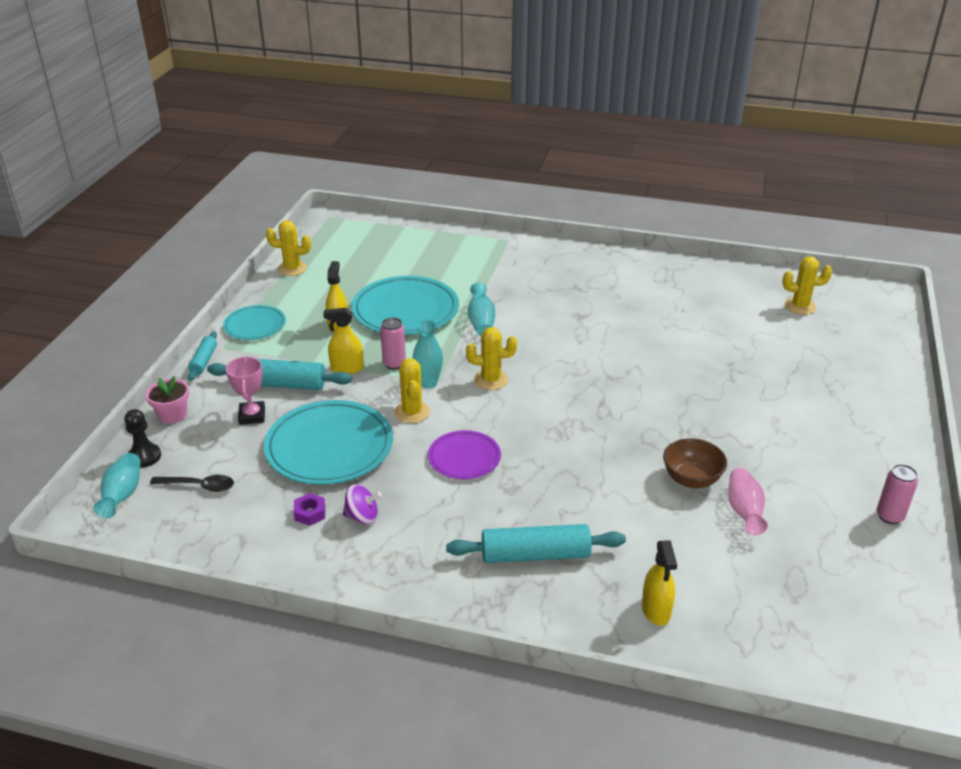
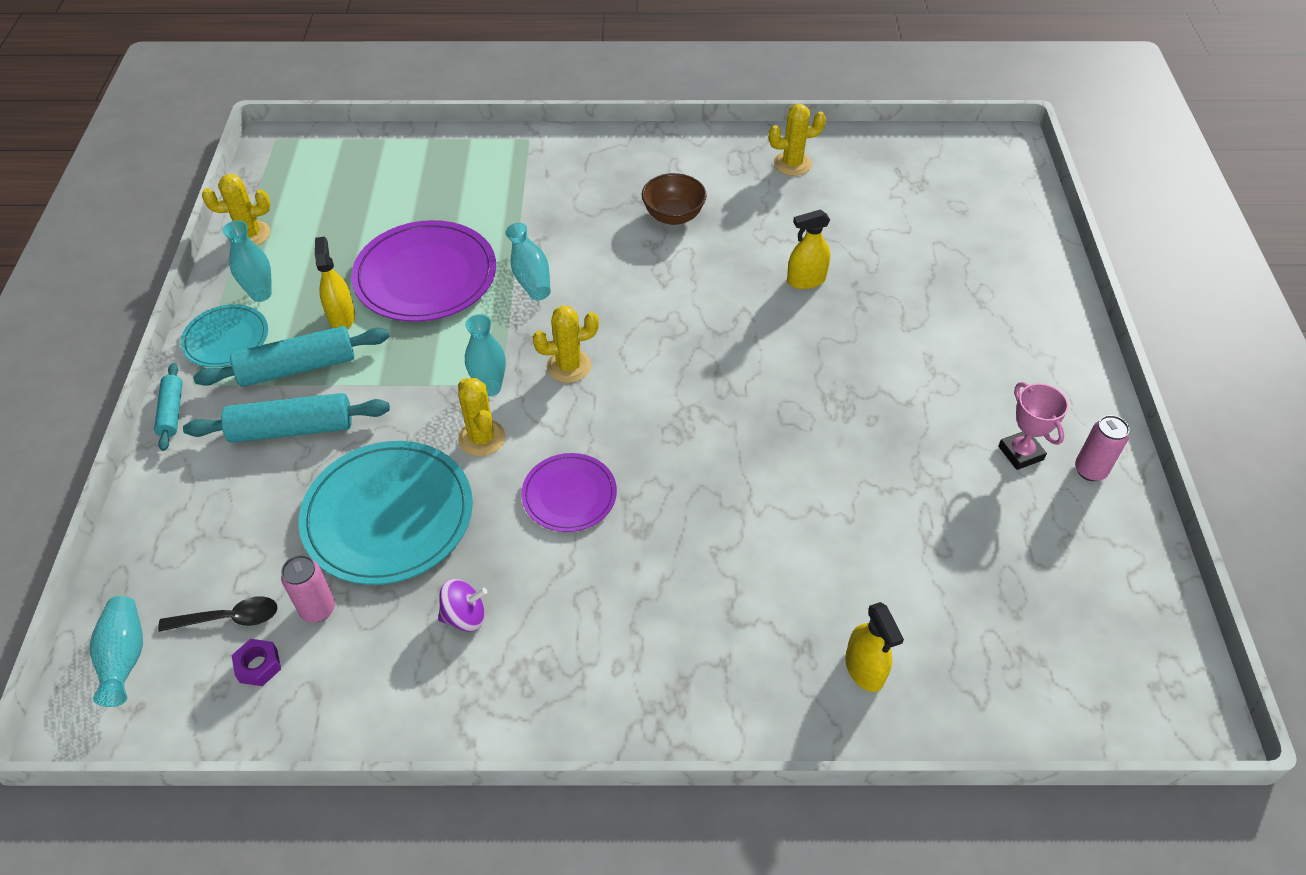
camera: 15 degrees left, 15 degrees up
(144, 456) = (136, 587): black pawn -> none
(172, 415) = (155, 510): pink flower pot -> none
(252, 416) = (268, 488): pink trophy -> pink trophy (1020, 453)
(287, 303) = (261, 294): none -> turquoise vase
(310, 513) = (394, 627): purple nut -> purple nut (258, 666)
(347, 368) = (374, 385): yellow spray bottle -> yellow spray bottle (806, 280)
(394, 364) = (436, 366): pink can -> pink can (318, 609)
(405, 310) = (425, 276): turquoise plate -> purple plate
(535, 555) = (699, 623): turquoise rolling pin -> turquoise rolling pin (298, 368)
(691, 479) = (854, 467): brown bowl -> brown bowl (673, 216)
(744, 511) = (927, 500): pink vase -> none
(800, 306) = (913, 181): yellow cactus -> yellow cactus (792, 164)

